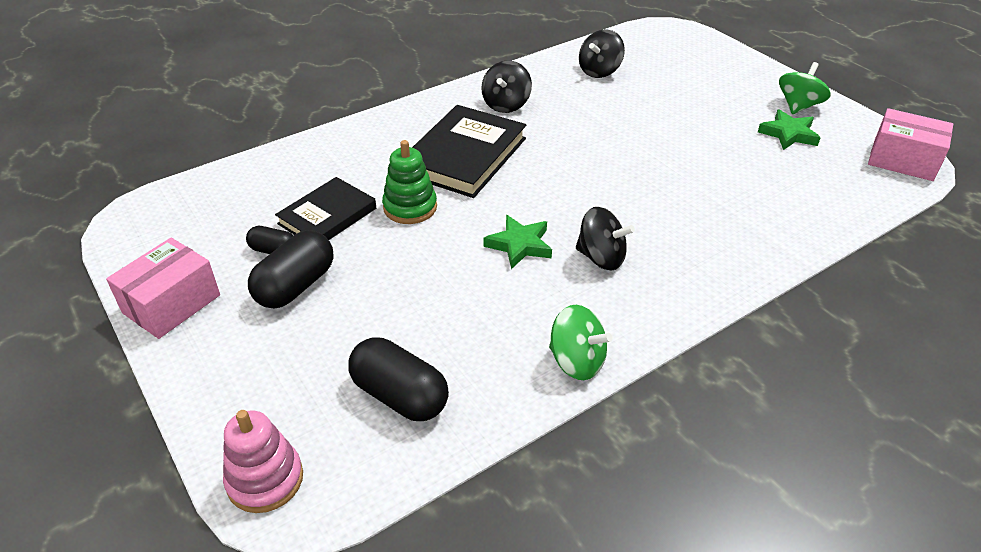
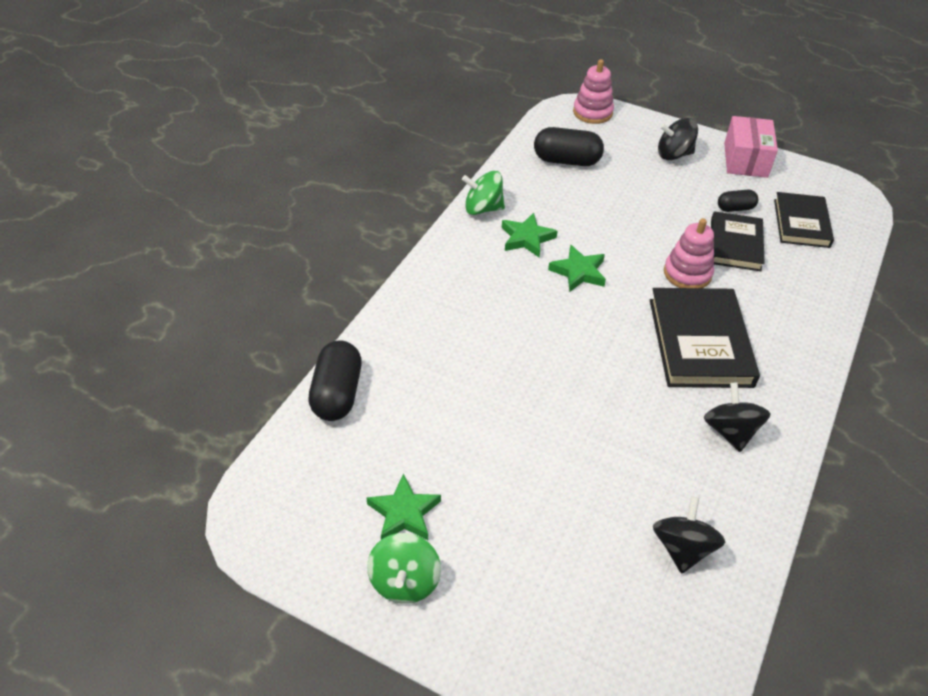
camera: 150 degrees right, 5 degrees up
(231, 212) = (801, 223): none -> black book
(295, 286) = (691, 193): black capsule -> black capsule (337, 394)
(410, 207) = (687, 273): green stacking toy -> pink stacking toy
(548, 301) = (527, 238): none -> green star
(601, 257) = (512, 283): black spinning top -> black spinning top (674, 154)
(902, 160) = (266, 518): pink box -> none

